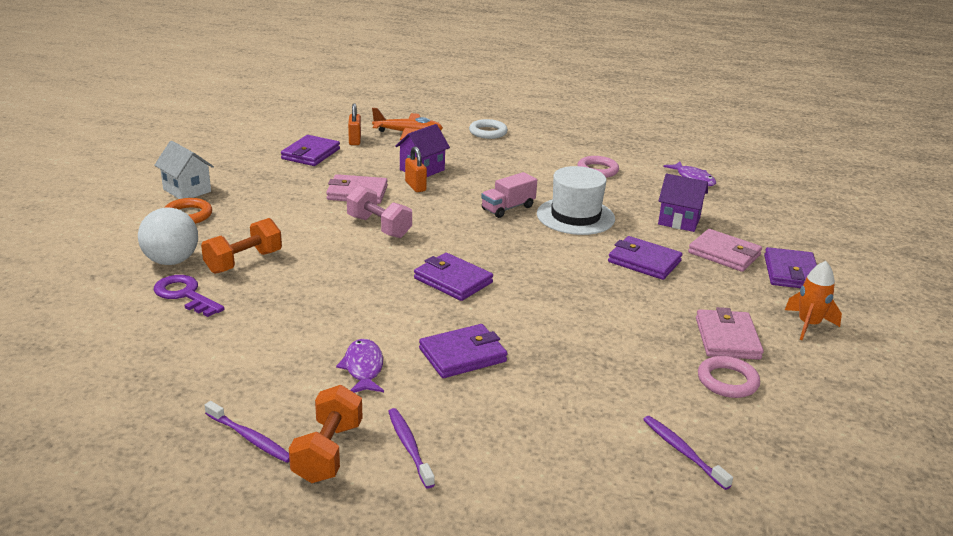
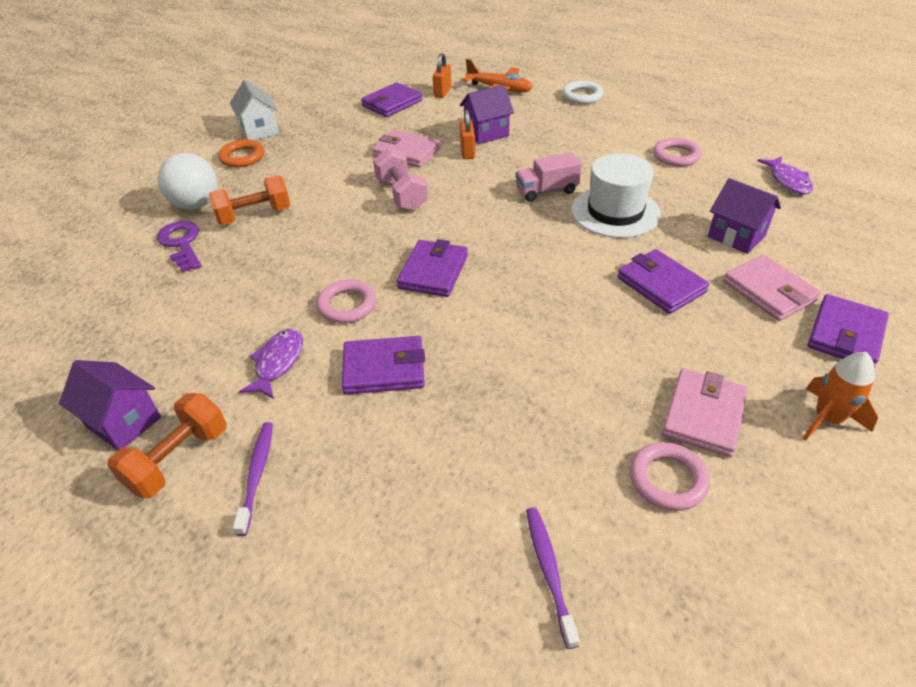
camera: 25 degrees right, 15 degrees up
(250, 438) = (124, 422): purple toothbrush -> purple house
(393, 316) = (347, 305): none -> pink ring
(453, 280) = (433, 272): purple wallet -> purple wallet turned 45 degrees clockwise

